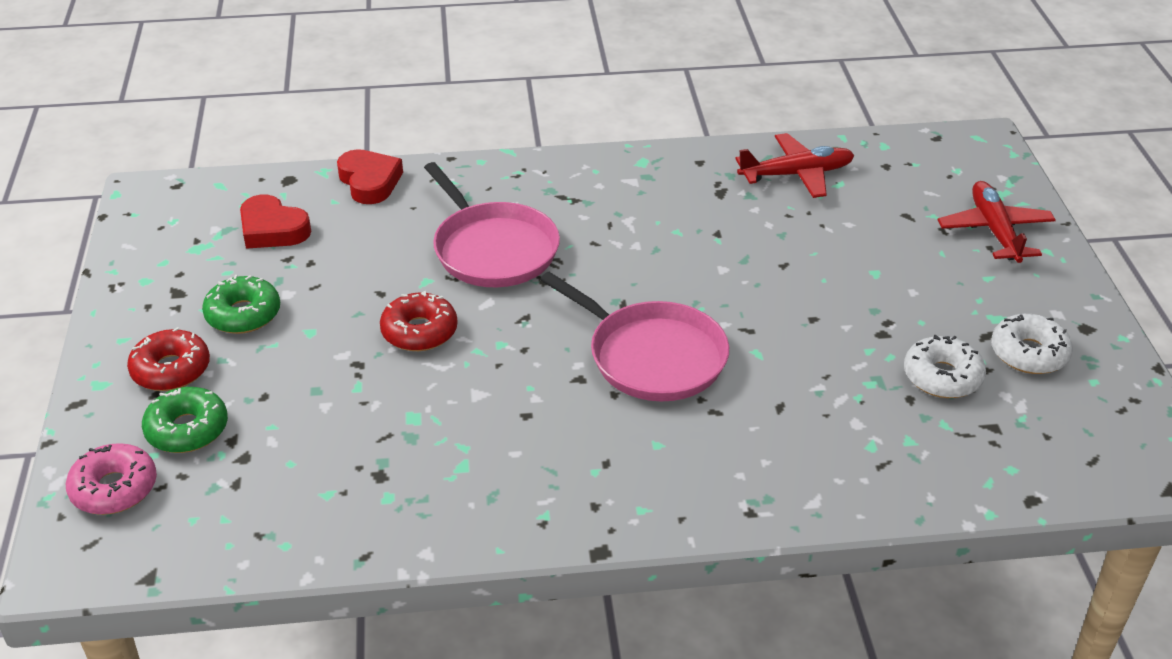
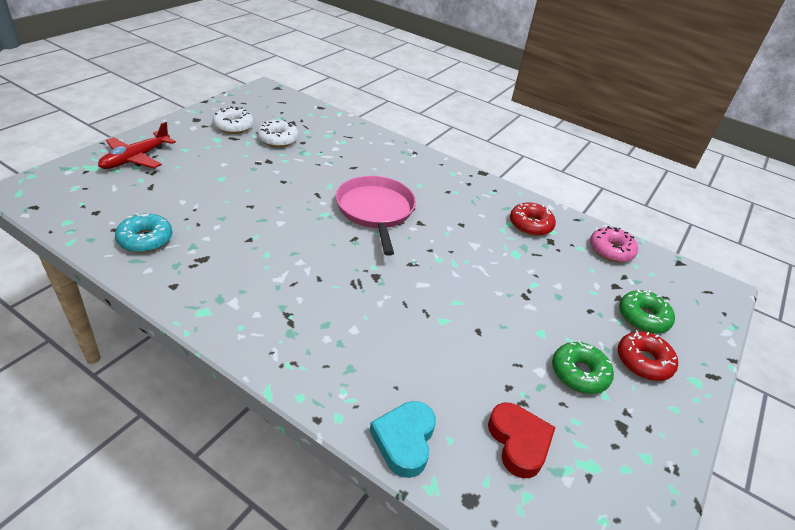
camera: 145 degrees left, 0 degrees up
(114, 488) = (692, 310): pink donut -> pink donut (611, 250)
(369, 182) = (404, 440): red heart -> turquoise heart
(419, 331) = (476, 292): red donut -> red donut (530, 225)
(492, 249) = (381, 314): pink pan -> none
(796, 174) = (145, 239): red plane -> turquoise donut

